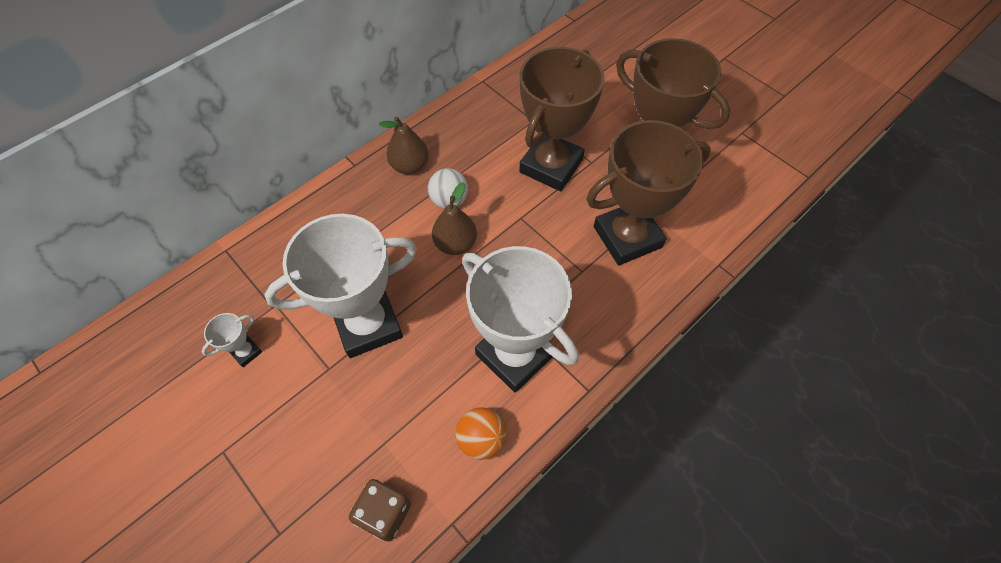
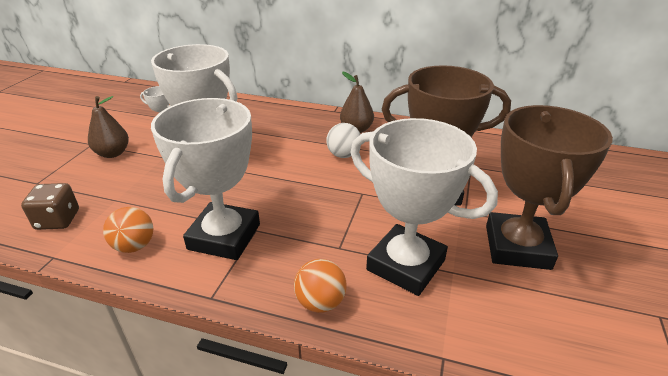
camera: 60 degrees right, 25 degrees down
(455, 244) = (307, 171): brown pear -> brown pear (113, 153)
(627, 237) = (405, 265): brown trophy -> white trophy
(635, 313) = (320, 302): none -> orange ball

